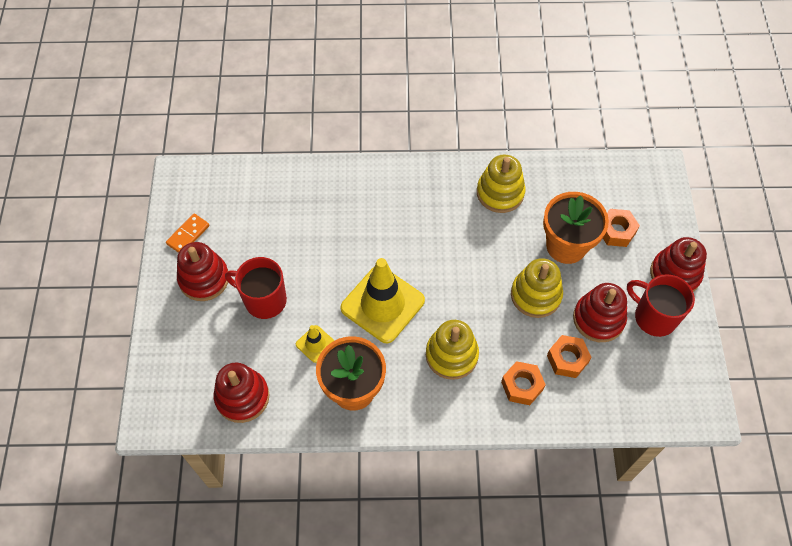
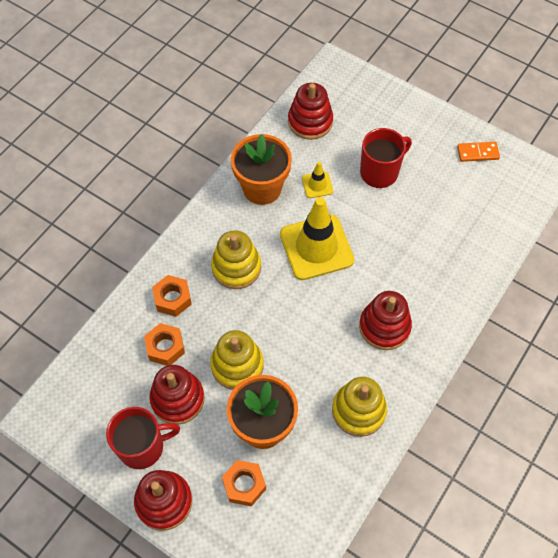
camera: 125 degrees right, 0 degrees up
(188, 235) = (477, 153): orange domino -> orange domino turned 75 degrees counterclockwise
(204, 279) = (427, 144): red stacking toy -> red stacking toy (384, 327)

